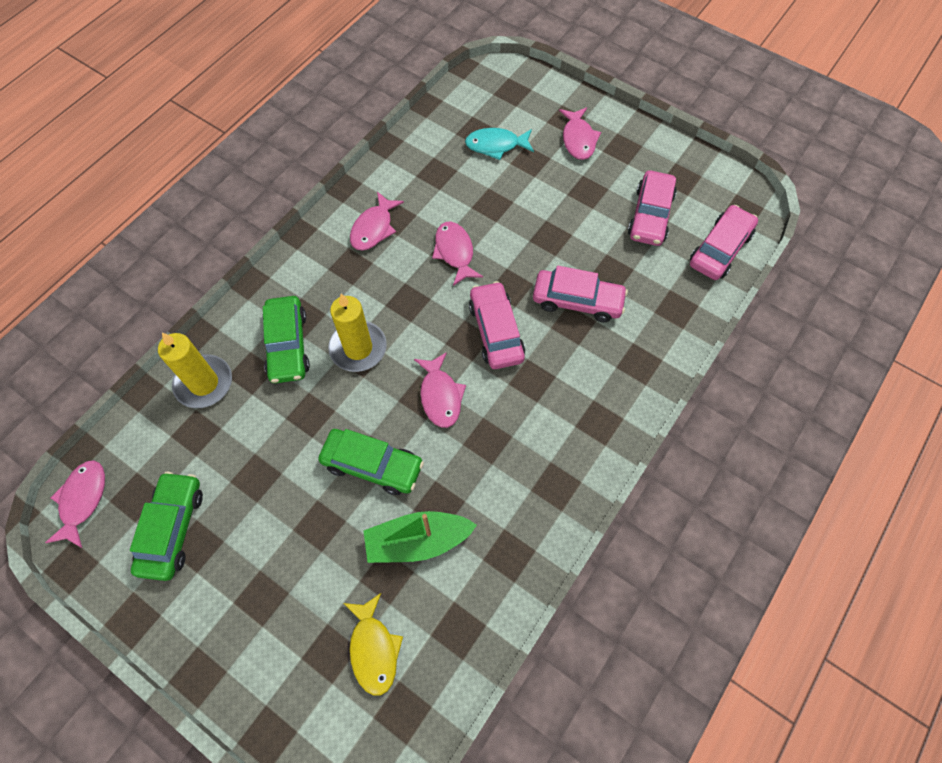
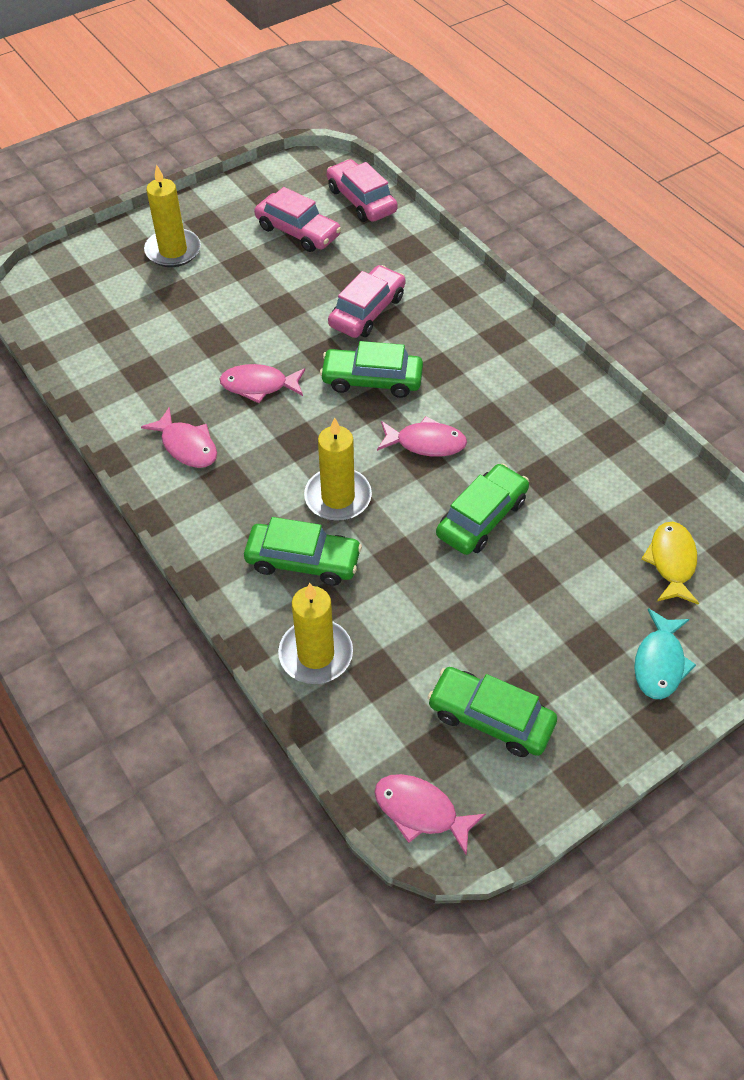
camera: 70 degrees left, 10 degrees down
(373, 649) = (671, 562): yellow fish -> yellow fish turned 90 degrees counterclockwise
(418, 541) = (575, 501): green boat -> none
(496, 145) = (138, 314): turquoise fish -> turquoise fish (659, 662)
(496, 331) = (372, 380): pink car -> green car
(578, 139) = (173, 251): pink fish -> yellow candle

